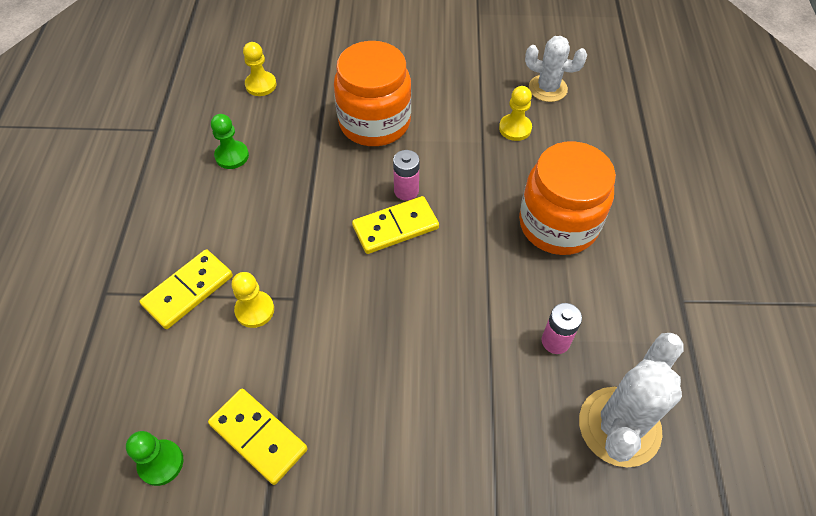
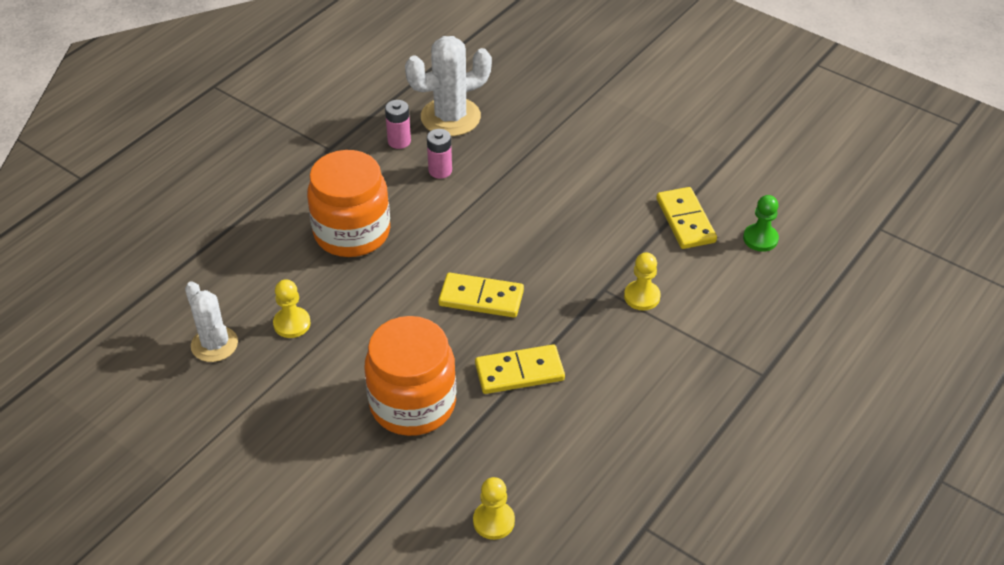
camera: 145 degrees left, 10 degrees down
(188, 290) = (689, 339): yellow domino -> yellow domino (519, 372)
(232, 156) = (580, 446): green pawn -> none
(406, 191) = (444, 322): pink battery -> pink battery (399, 141)

